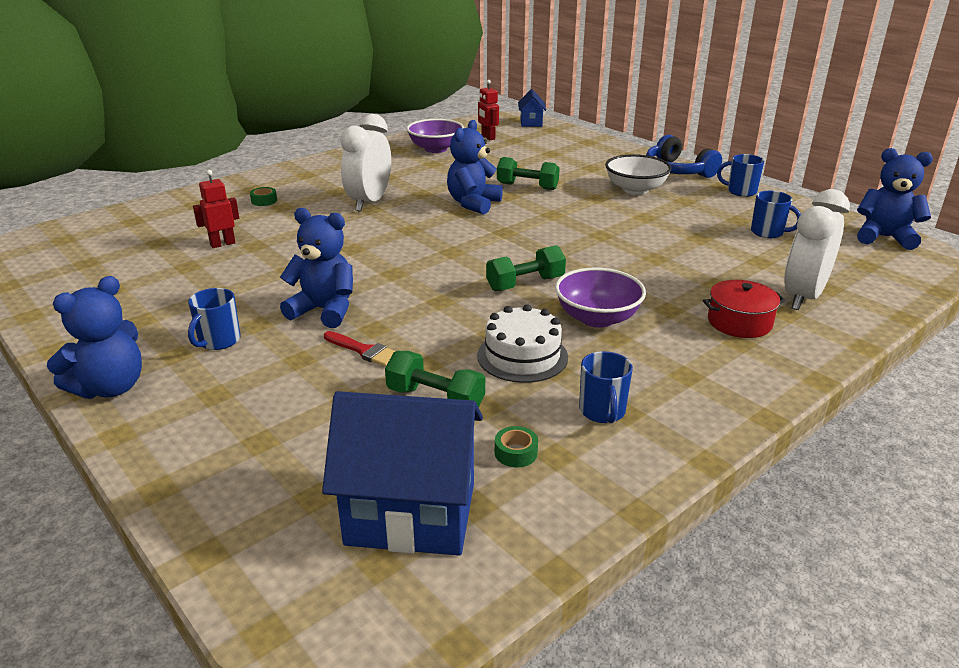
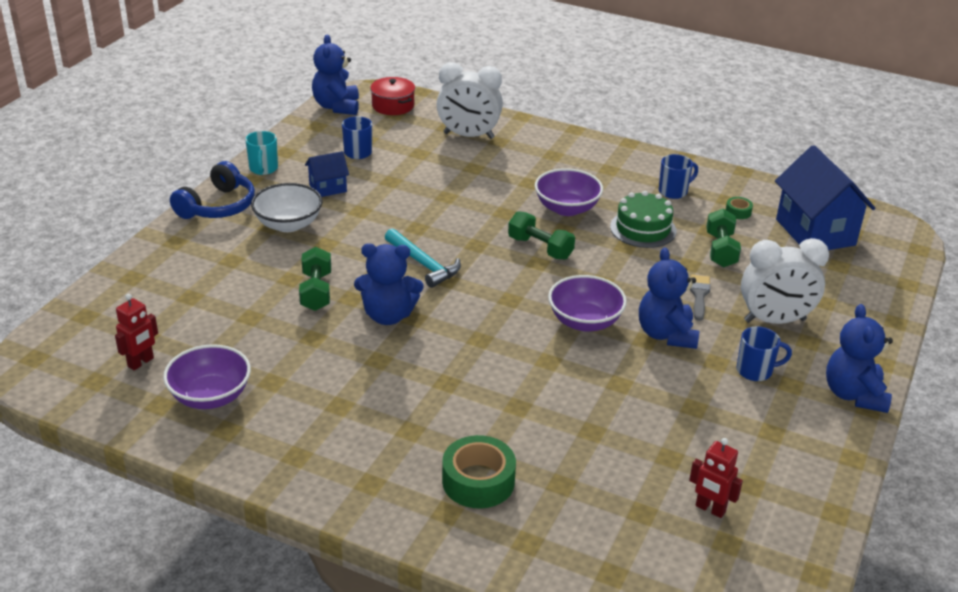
camera: 115 degrees left, 5 degrees up
(110, 388) = (854, 395): blue teddy bear -> blue teddy bear turned 105 degrees counterclockwise
(222, 244) = (607, 457): red robot -> red robot (710, 509)
(264, 201) = (478, 481): green tape -> green tape, size x2.10
(364, 351) = (699, 295): red brush -> grey brush
(369, 202) = (429, 391): white clock -> white clock (774, 320)
(386, 276) = (585, 321): none -> purple bowl
(522, 356) = (643, 229): white cake -> green cake
(531, 123) = (55, 339): blue house -> blue house (328, 188)
(537, 227) = (423, 264): none -> turquoise hammer
(739, 322) = (526, 156): red pot -> red pot (393, 105)
(740, 191) = (263, 169): blue mug -> turquoise mug

